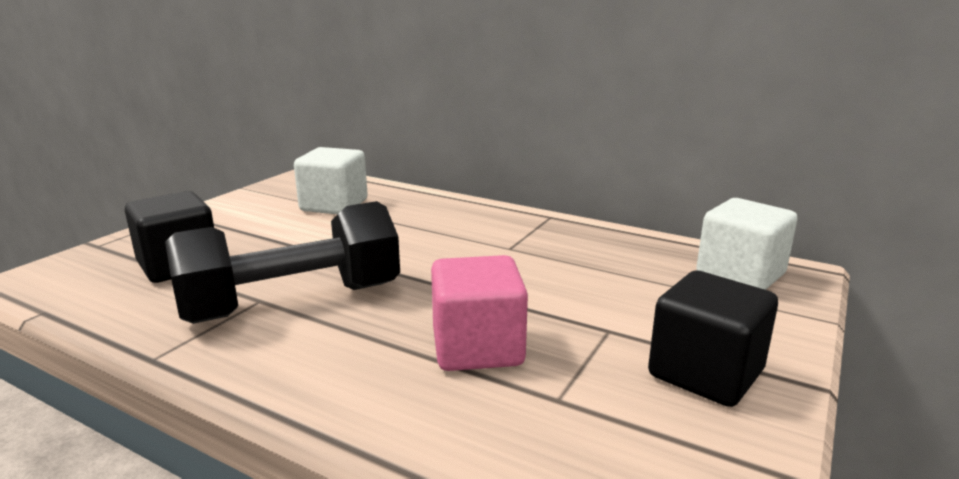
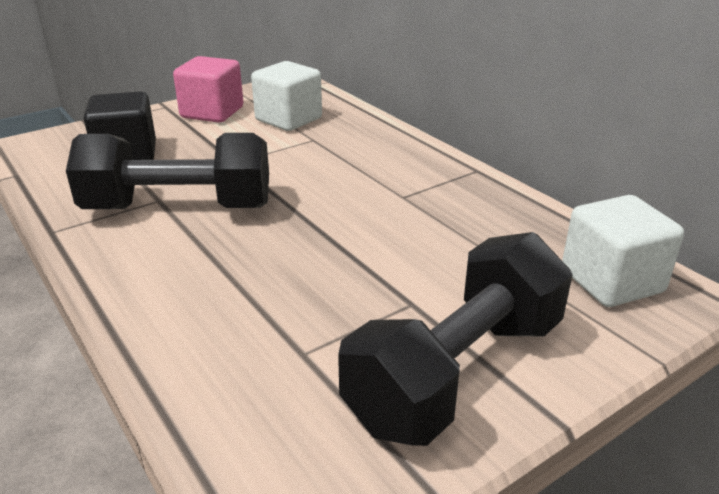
camera: 25 degrees right, 10 degrees up
(477, 348) = (281, 288): pink cube -> pink cube (212, 112)
(705, 373) = (457, 372): black cube -> black dumbbell

